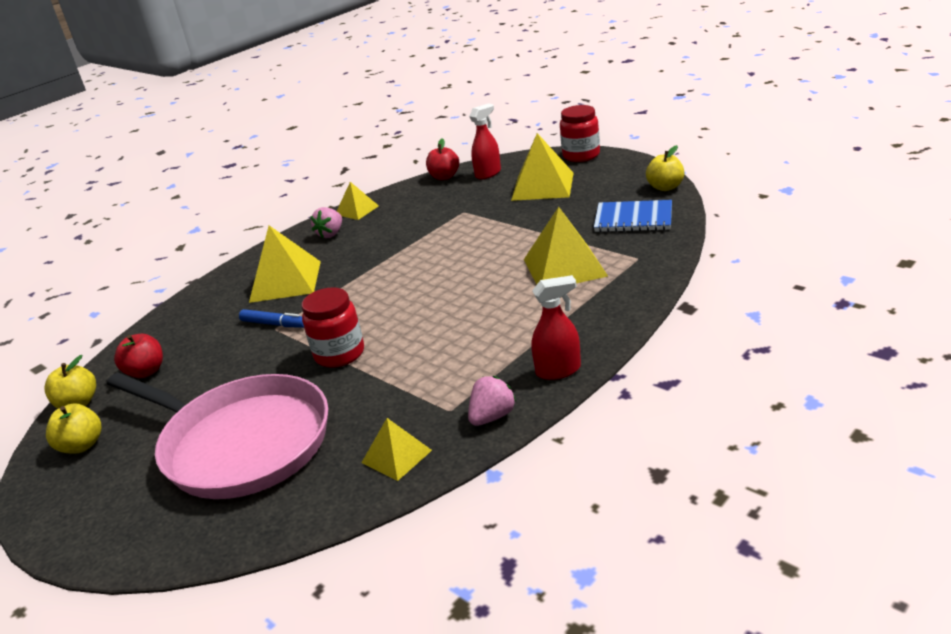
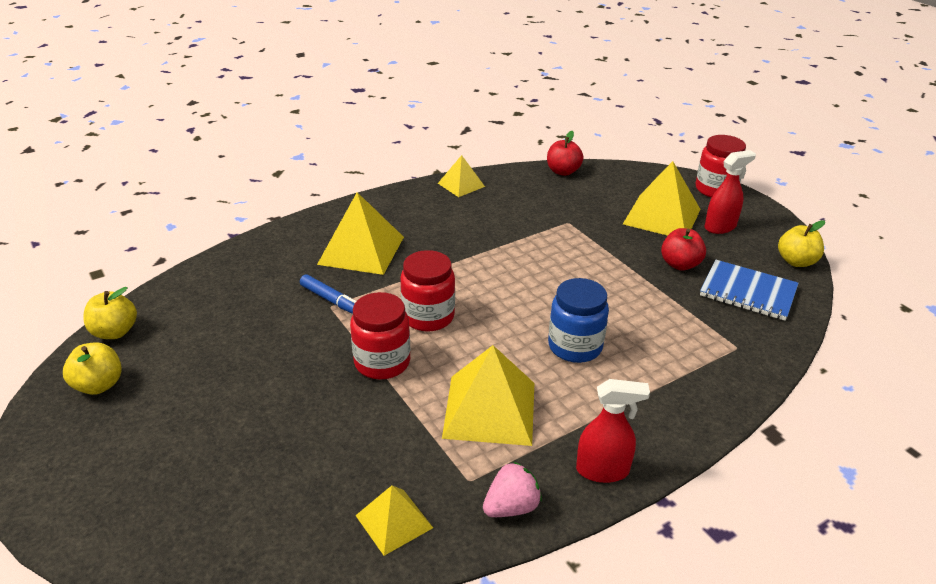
camera: 10 degrees right, 5 degrees up
(146, 372) = (190, 315): red apple -> red apple (680, 264)
(240, 443) = (246, 441): pink pan -> none
(331, 234) = (425, 206): pink strawberry -> none
(367, 311) = (428, 317): none -> red jar
(488, 173) = (609, 182): red spray bottle -> red spray bottle (720, 227)
(503, 295) = (575, 346): none -> blue jar
(564, 267) = (652, 332): yellow pyramid -> yellow pyramid (489, 409)

